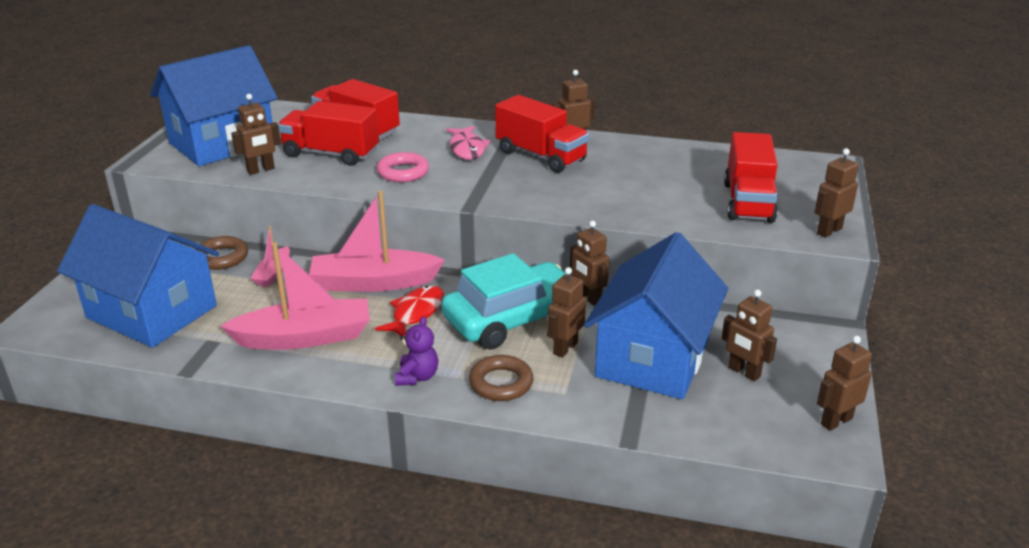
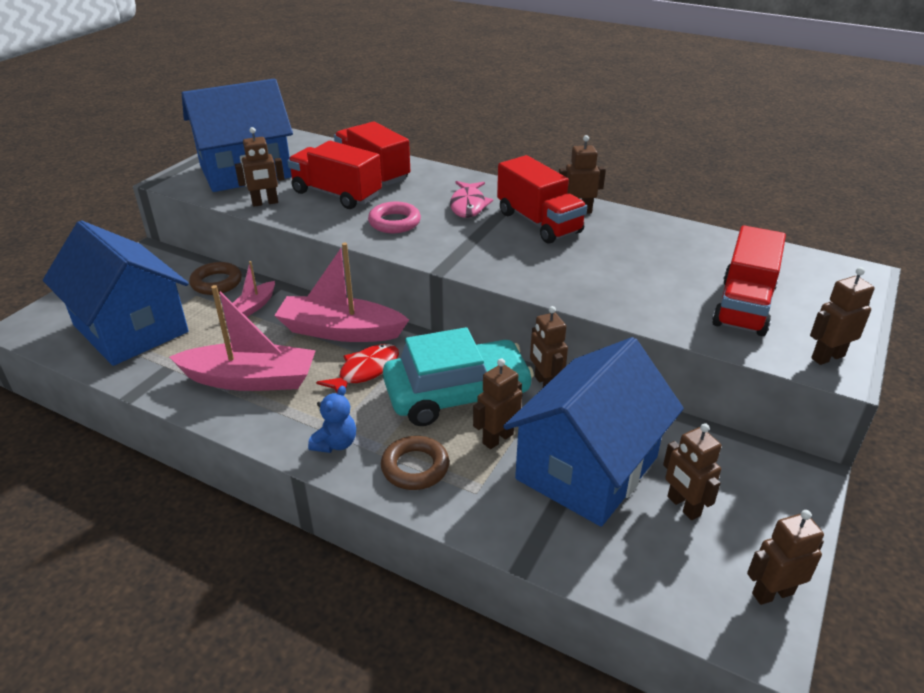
camera: 15 degrees right, 5 degrees up
(417, 377) = (335, 443): purple teddy bear -> blue teddy bear

